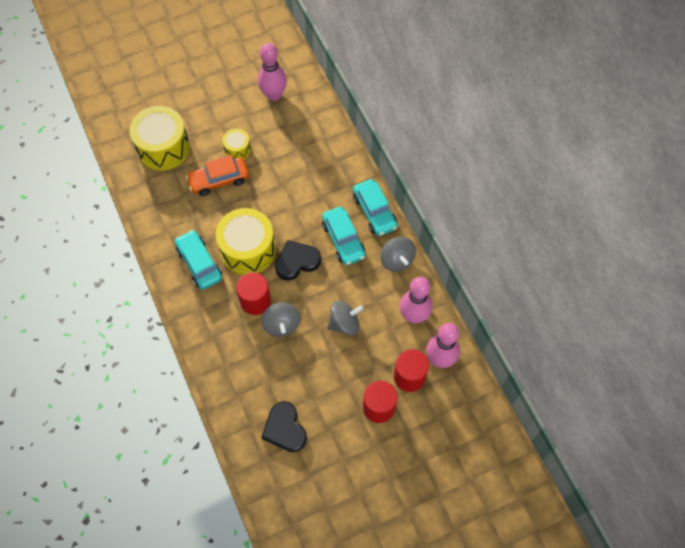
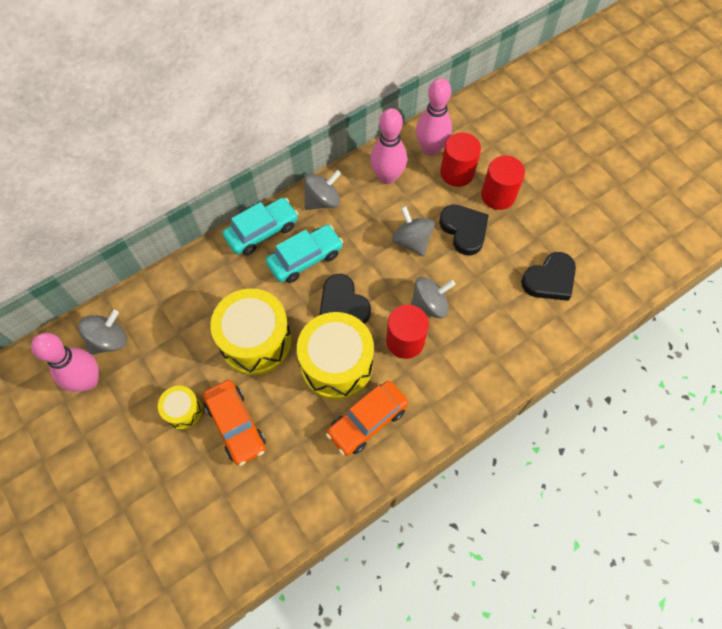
camera: 100 degrees left, 0 degrees up
(163, 148) = (188, 520): yellow drum -> yellow drum (256, 341)
(199, 263) = (367, 421): turquoise car -> orange car
(301, 108) = (109, 340): none -> grey spinning top
(347, 368) = (464, 230): none -> black heart

